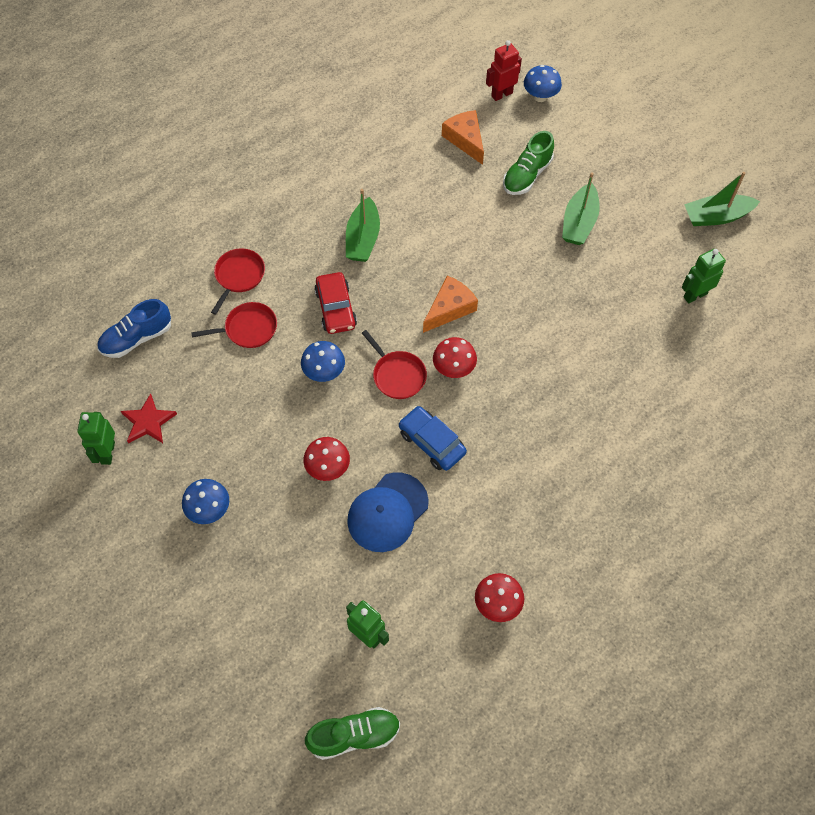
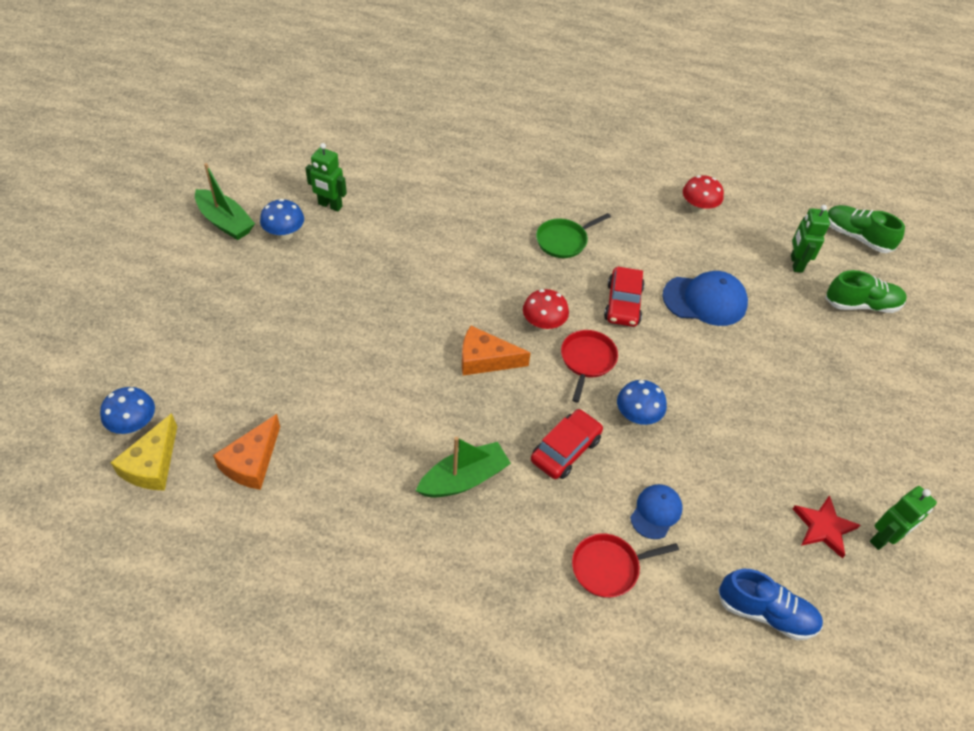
camera: 130 degrees left, 10 degrees down
(209, 510) = (833, 418): blue mushroom -> blue mushroom (285, 234)
(248, 329) = (656, 512): red pan -> blue cap
(328, 468) = (714, 359): red mushroom -> none
(431, 443) = (623, 304): blue car -> red car
(501, 94) = (152, 464): red robot -> yellow cheese
(527, 175) = (269, 380): green shoe -> green shoe (861, 305)
(535, 448) = (563, 241): none -> green pan
(579, 222) = (304, 312): green boat -> none

